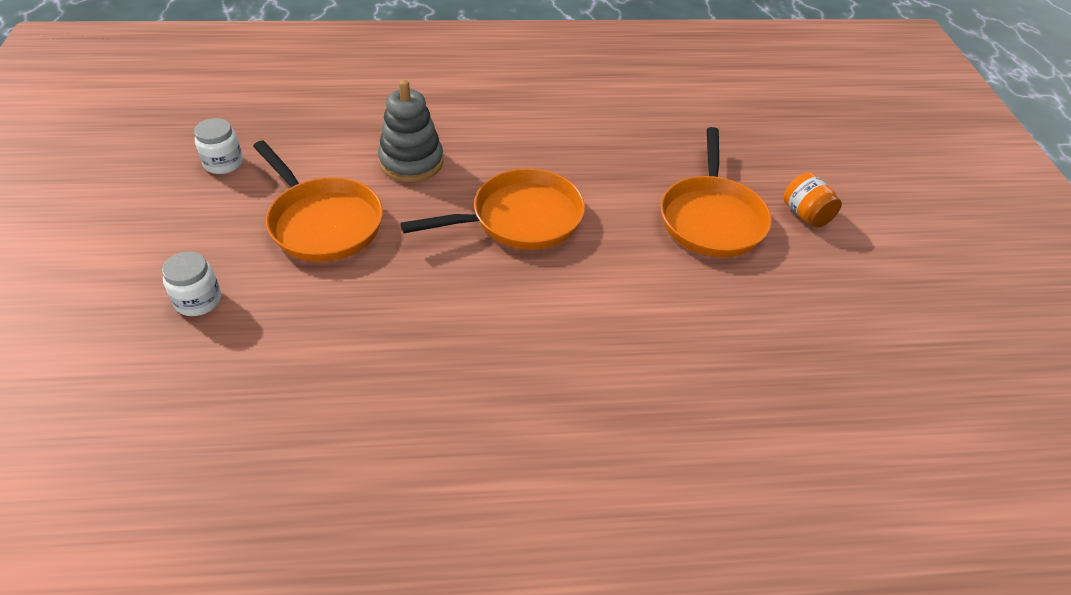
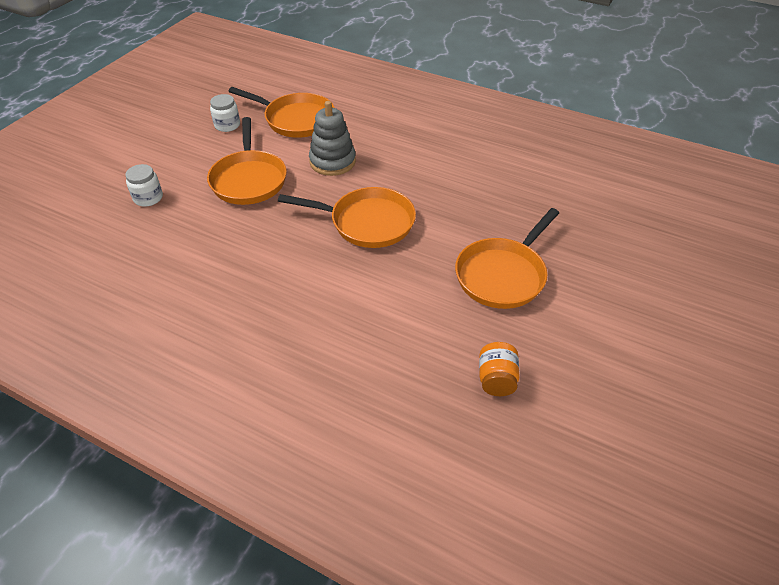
camera: 35 degrees right, 0 degrees up
(313, 126) = (295, 119): none -> orange pan
(806, 215) = (583, 302): orange jar -> orange jar (496, 379)

